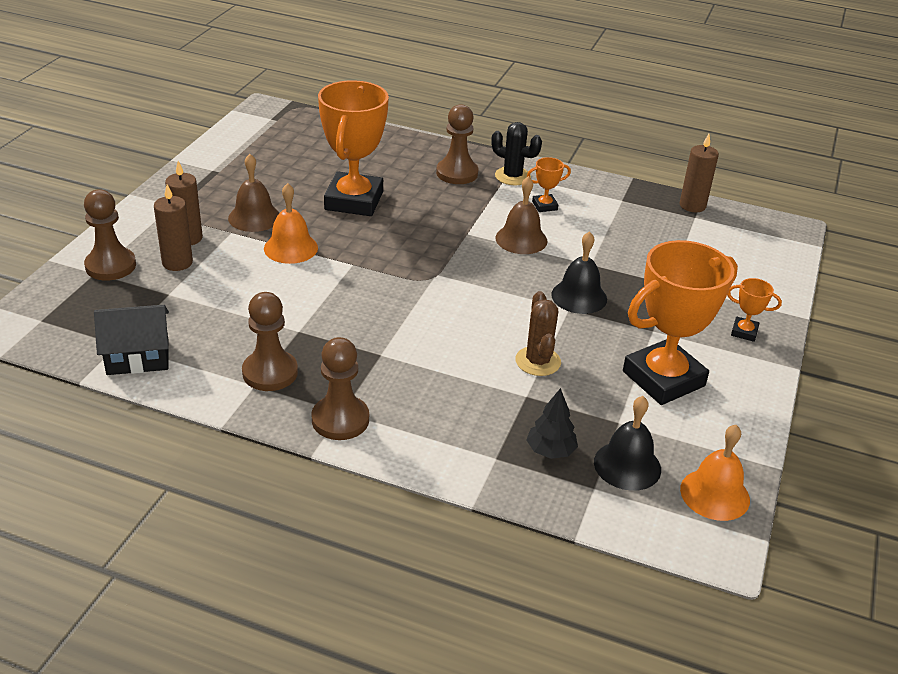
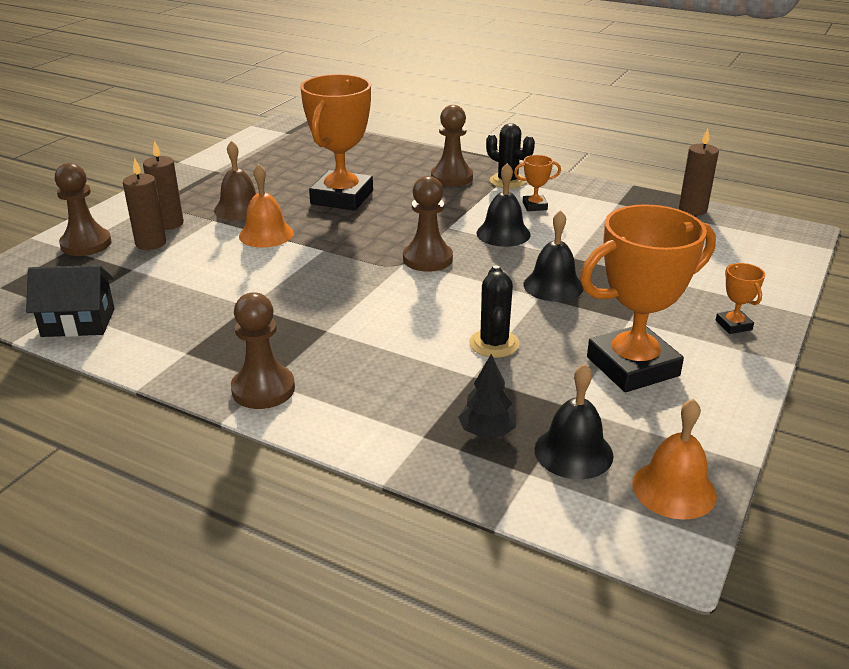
camera: 10 degrees right, 5 degrees down
(270, 372) = (205, 342): brown pawn -> brown pawn (427, 259)
(521, 239) = (503, 233): brown bell -> black bell
(538, 361) = (494, 344): brown cactus -> black cactus
(744, 332) = (733, 325): orange trophy -> orange trophy turned 45 degrees clockwise

